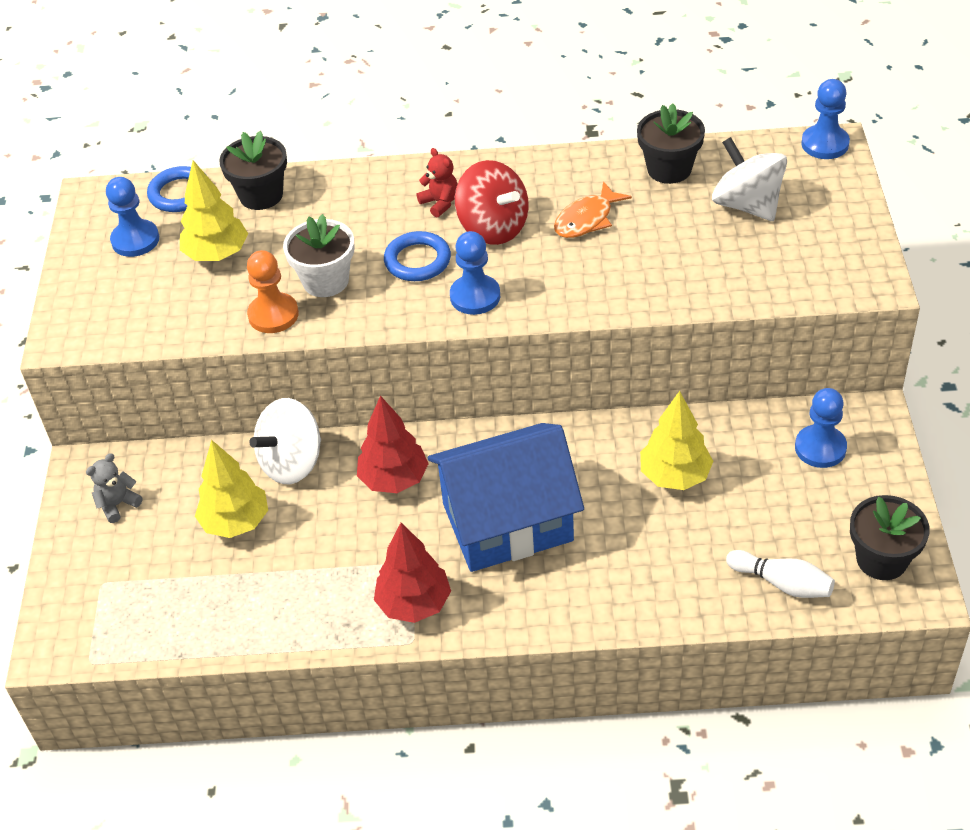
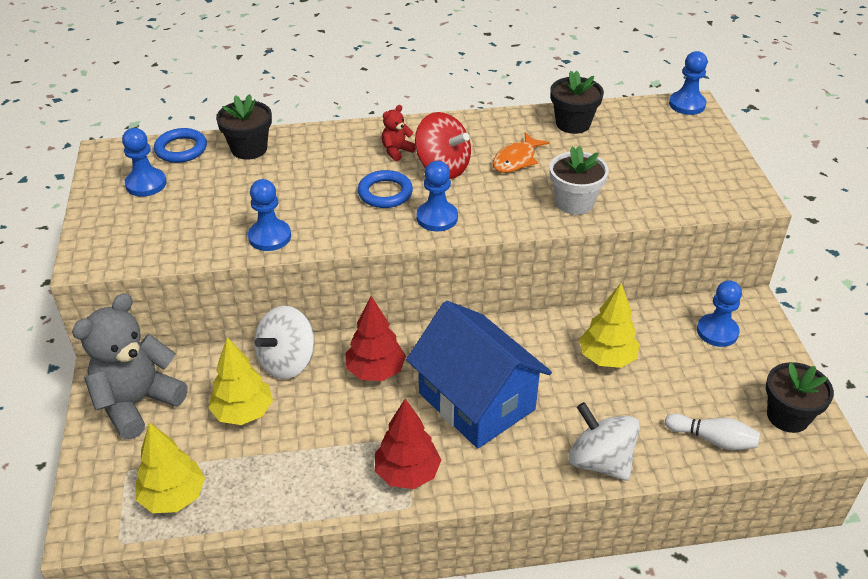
camera: 10 degrees left, 5 degrees down
(118, 504) = (137, 402): grey teddy bear -> grey teddy bear, size x2.29
(217, 254) = (216, 192): yellow tree -> yellow tree (173, 497)
(273, 315) = (270, 237): orange pawn -> blue pawn
(325, 281) = (311, 210): white flower pot -> white flower pot (574, 202)
(440, 203) = (396, 151): red teddy bear -> red teddy bear turned 90 degrees counterclockwise
(507, 522) = (476, 401): blue house -> blue house turned 75 degrees clockwise
(747, 205) = (639, 147): white spinning top -> white spinning top (600, 461)

